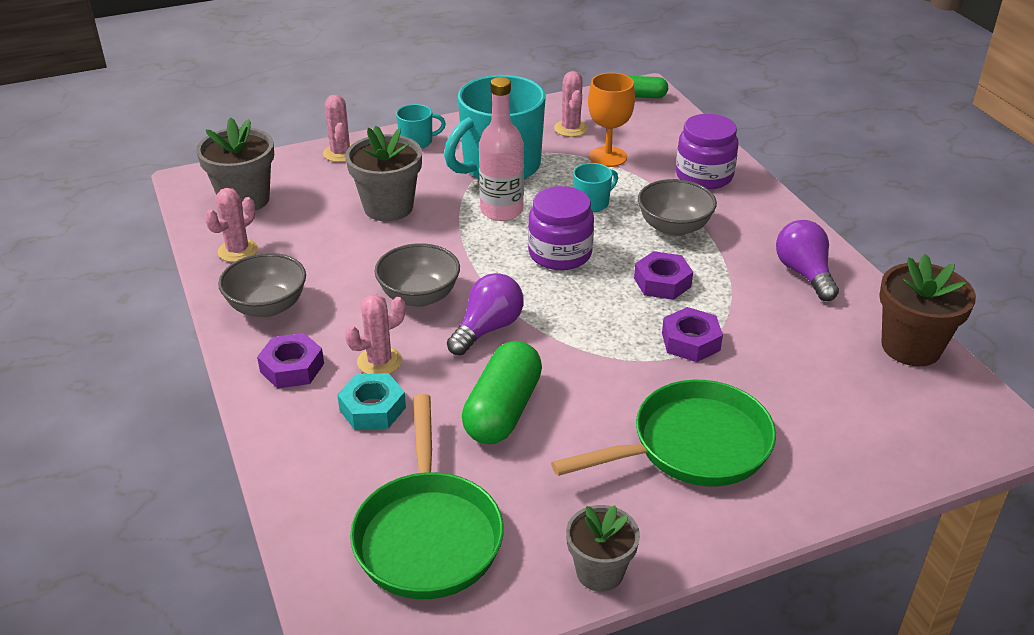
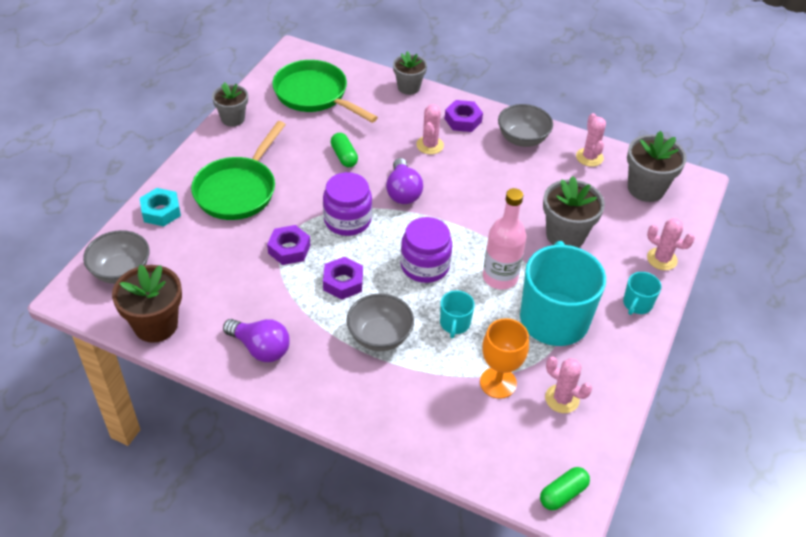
camera: 135 degrees right, 10 degrees up
(282, 458) = (408, 87): none -> grey flower pot
(372, 408) = (402, 124): turquoise nut -> turquoise nut (161, 211)
(419, 296) = (461, 189): grey bowl -> grey bowl (121, 271)
(503, 410) = (344, 156): green capsule -> green capsule, size x0.58
(704, 176) = (409, 410): purple jar -> purple jar (347, 220)

